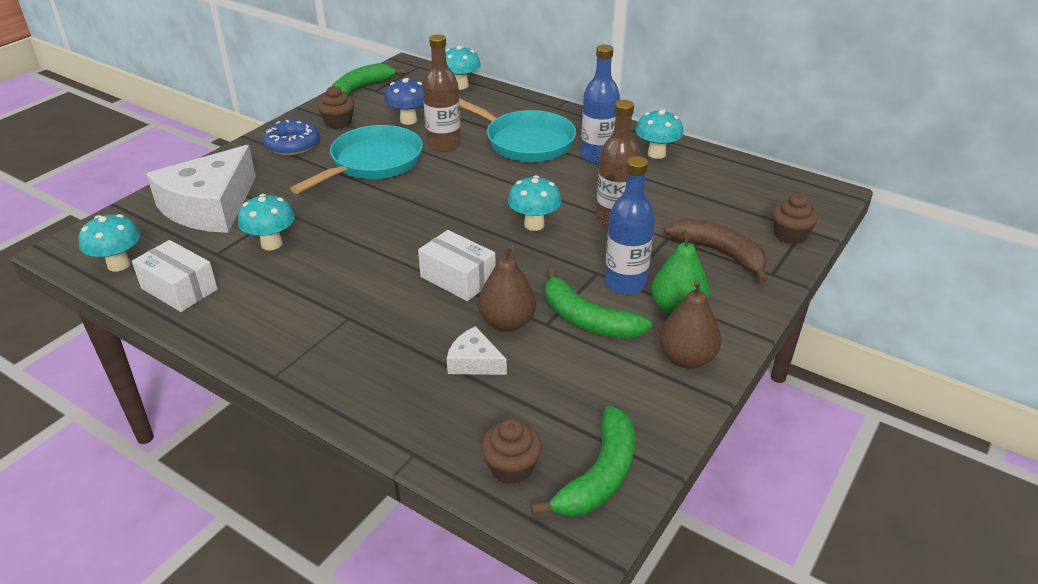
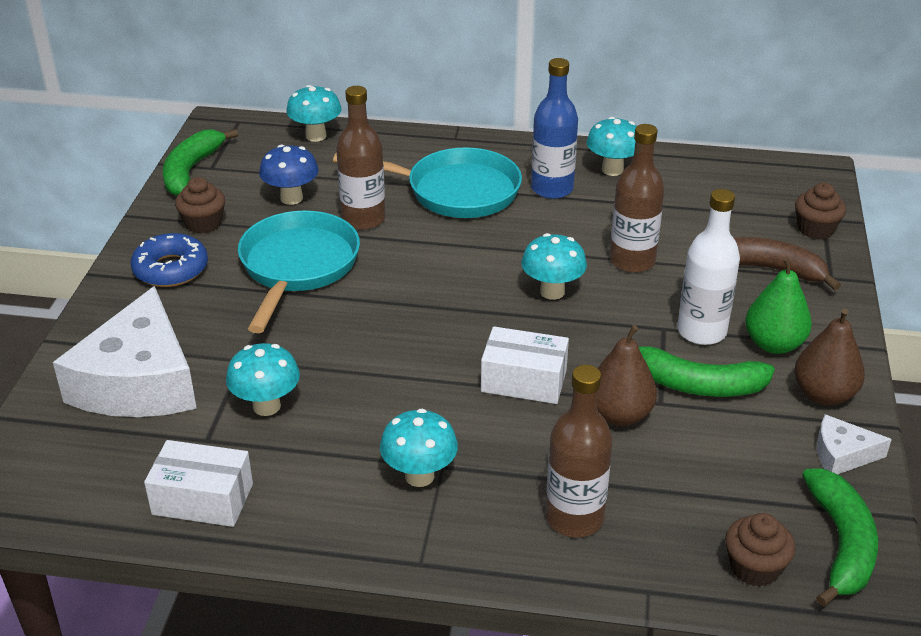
camera: 25 degrees left, 0 degrees up
(119, 265) = (90, 494): turquoise mushroom -> turquoise mushroom (419, 476)
(407, 383) = (574, 518): none -> brown bottle
(474, 362) = (623, 470): white cheese -> white cheese (842, 455)
(625, 283) = (701, 331): blue bottle -> white bottle

